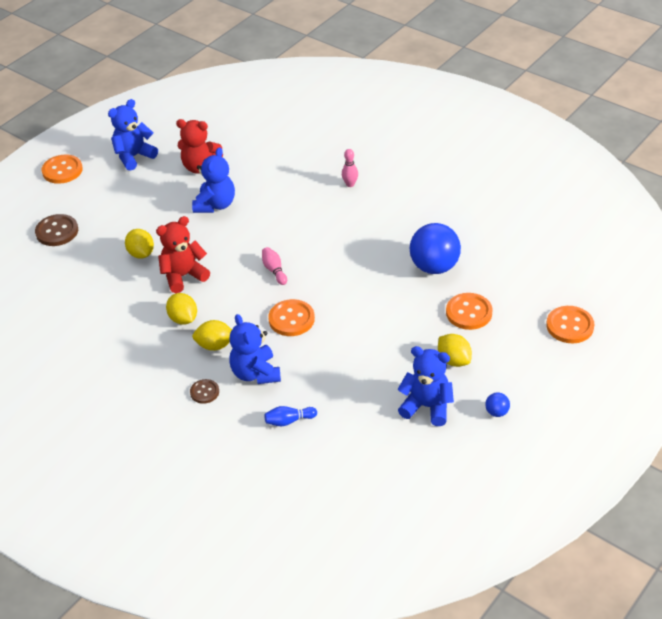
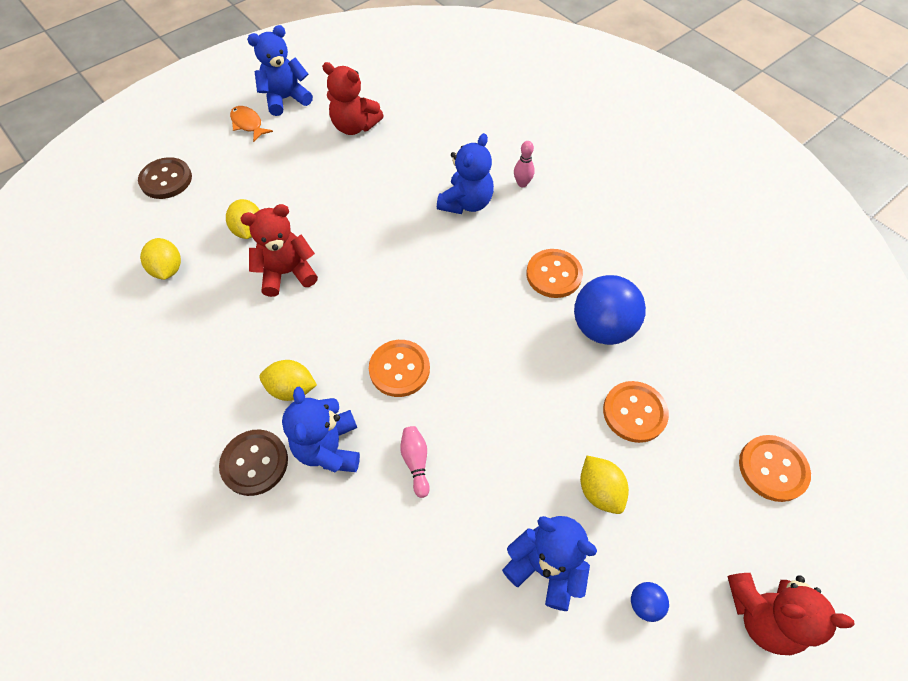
camera: 10 degrees right, 15 degrees up
(62, 170) = (202, 102): orange button -> orange button (553, 274)
(109, 180) = (248, 124): none -> orange fish
(183, 319) = (266, 337): yellow lemon -> yellow lemon (168, 269)
(204, 392) = (255, 463): brown button -> brown button, size x1.67
(215, 205) = (356, 180): blue teddy bear -> blue teddy bear (466, 203)
(274, 270) = (399, 288): pink bowling pin -> pink bowling pin (416, 462)
(289, 421) = (349, 543): blue bowling pin -> none
(573, 402) = (761, 614): none -> red teddy bear

